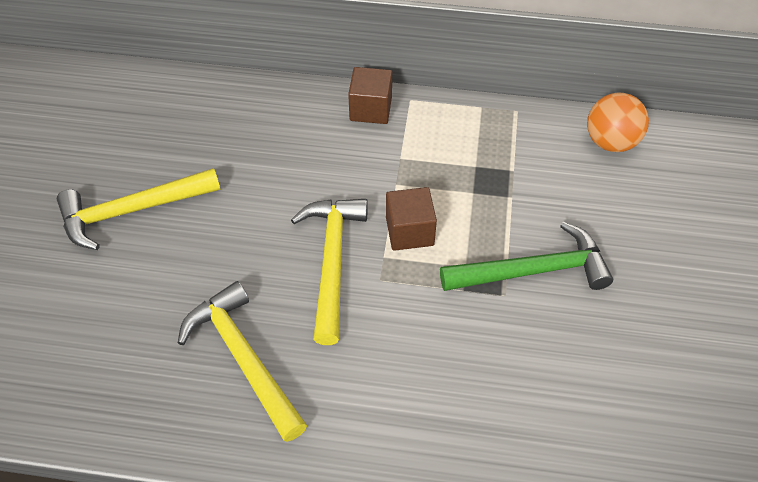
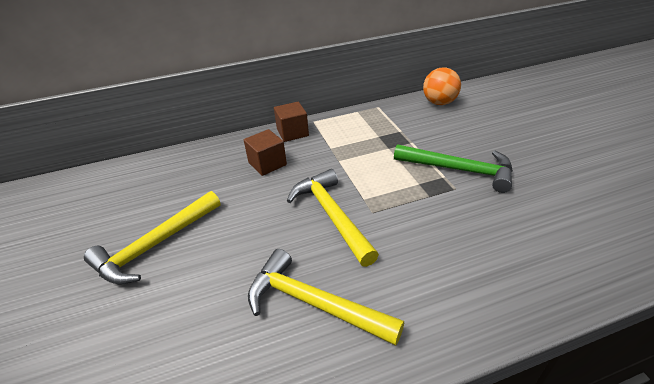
camera: 25 degrees left, 15 degrees down
(409, 231) = (368, 180): brown cube -> brown cube (267, 164)
(533, 271) = (459, 170): green hammer -> green hammer turned 60 degrees clockwise

